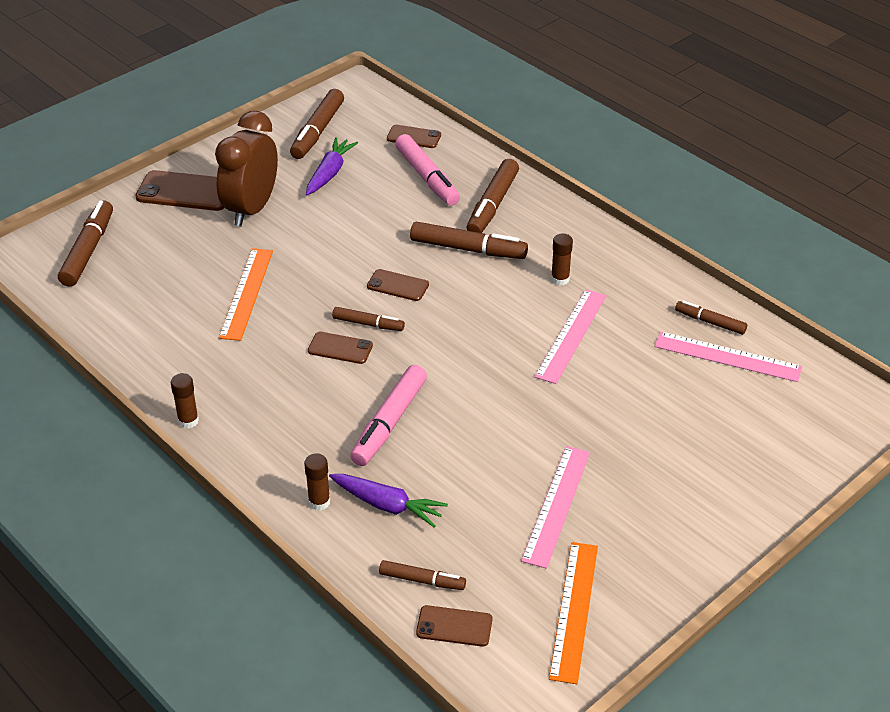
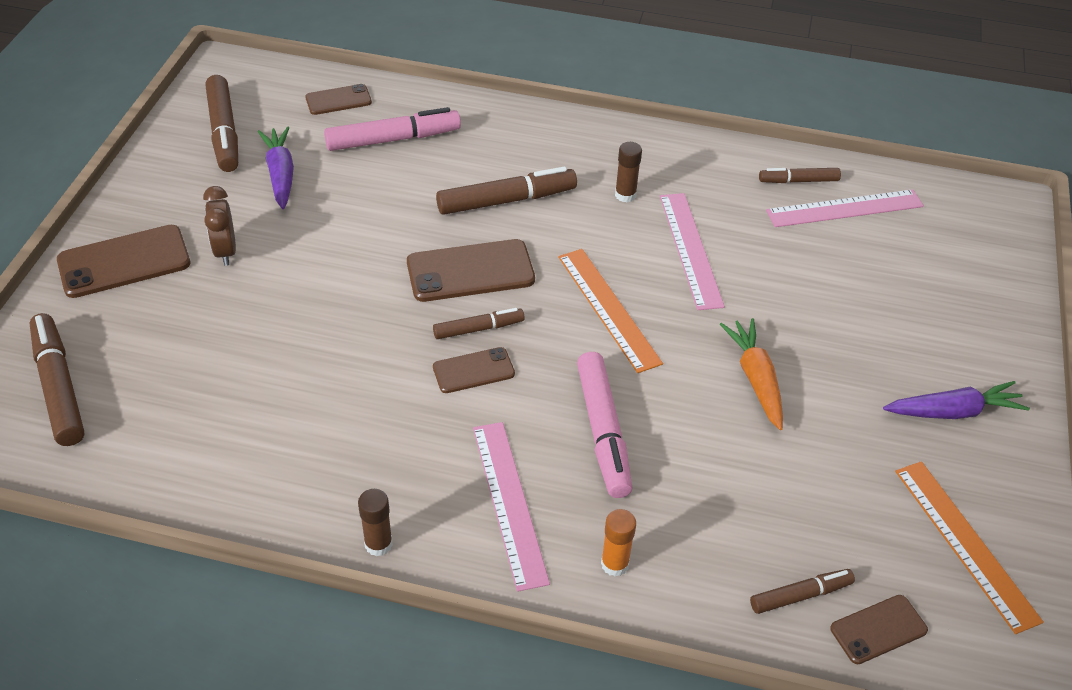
camera: 35 degrees left, 5 degrees up
(247, 293) = (309, 354): orange ruler -> orange ruler (608, 308)
(251, 209) = (225, 251): brown clock -> brown clock, size x0.53
(319, 502) = (614, 564): brown glue stick -> orange glue stick
(387, 505) = (688, 528): purple carrot -> purple carrot (953, 411)
(397, 285) = (470, 271): brown phone -> brown phone, size x1.71
(427, 178) = (393, 139): pink marker -> pink marker turned 45 degrees counterclockwise
(492, 205) = (488, 143): brown marker -> none
(530, 439) = (755, 379): none -> orange carrot
(557, 505) = (845, 438): pink ruler -> pink ruler (509, 502)

